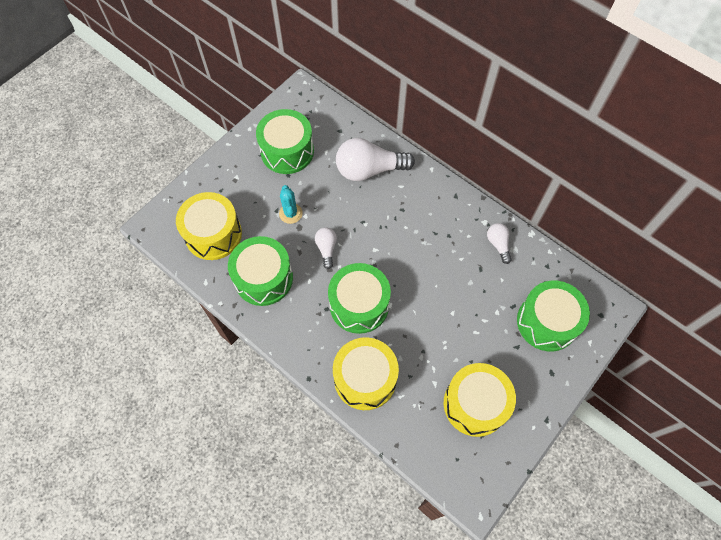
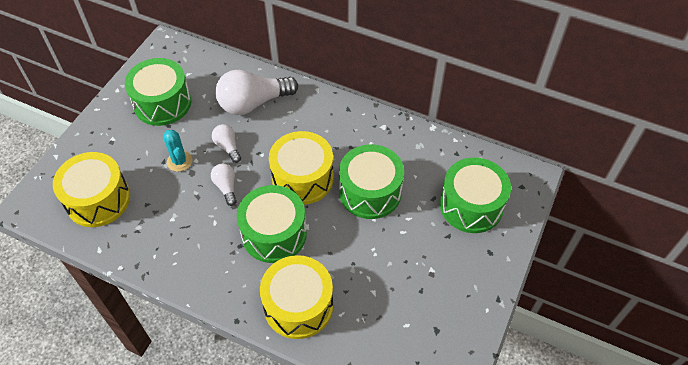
camera: 15 degrees left, 10 degrees down
(263, 278) = (164, 231): green drum -> green drum (370, 192)
(475, 404) = (421, 302): yellow drum -> yellow drum (302, 178)
(498, 244) = (402, 144): white light bulb -> white light bulb (228, 147)

